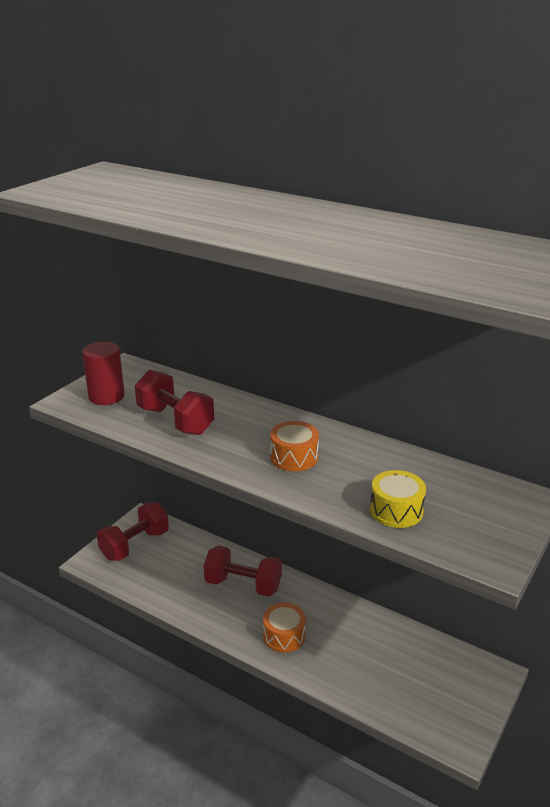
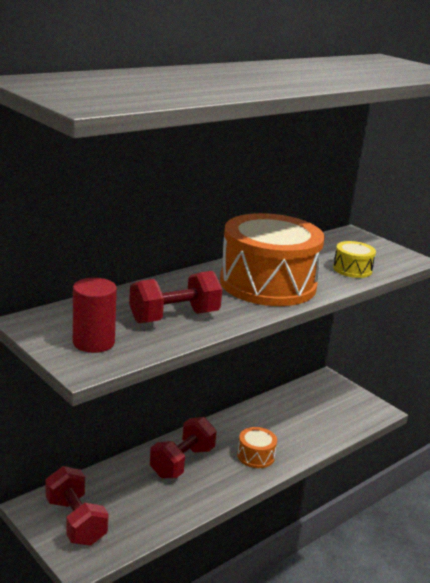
camera: 75 degrees left, 5 degrees down
(294, 457) = (267, 284): orange drum -> orange drum, size x2.34

